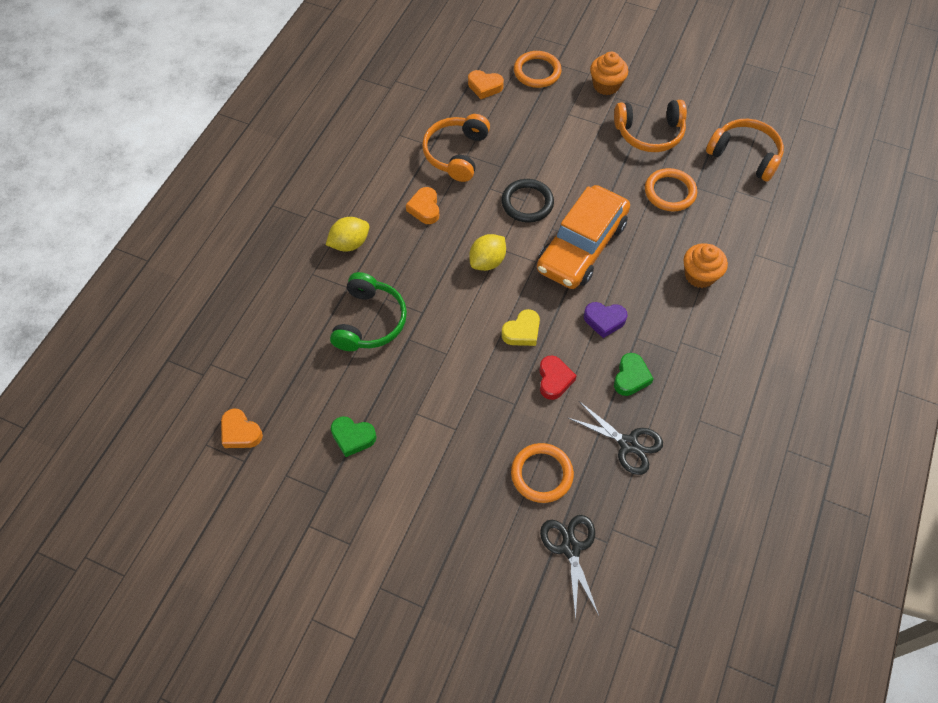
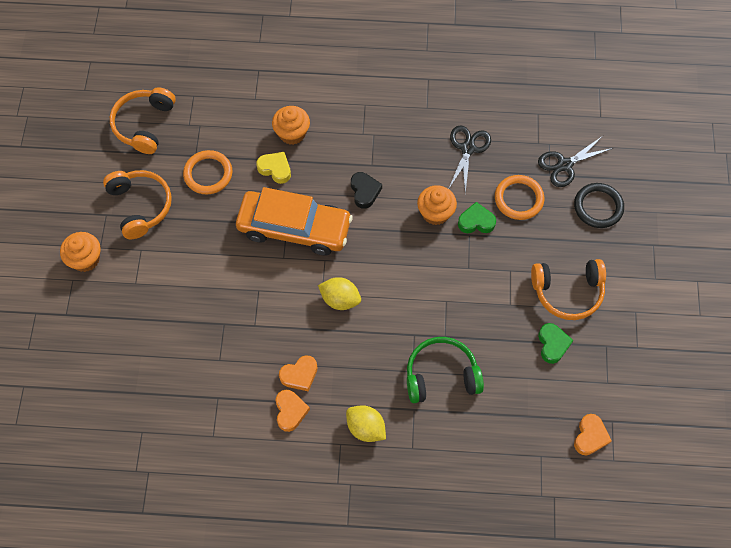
camera: 110 degrees left, 5 degrees up
(456, 154) = (221, 370): orange headphones -> orange headphones (567, 292)
(485, 87) = (119, 374): orange heart -> orange heart (290, 411)
(522, 331) = (400, 249): yellow heart -> yellow heart (275, 169)
(527, 203) = (261, 287): black ring -> black ring (598, 207)
(537, 72) = (83, 329): orange ring -> none
(554, 380) = (435, 213): red heart -> orange cupcake
(604, 320) = (364, 191): purple heart -> black heart
(631, 377) = (410, 160): green heart -> green heart (476, 221)

